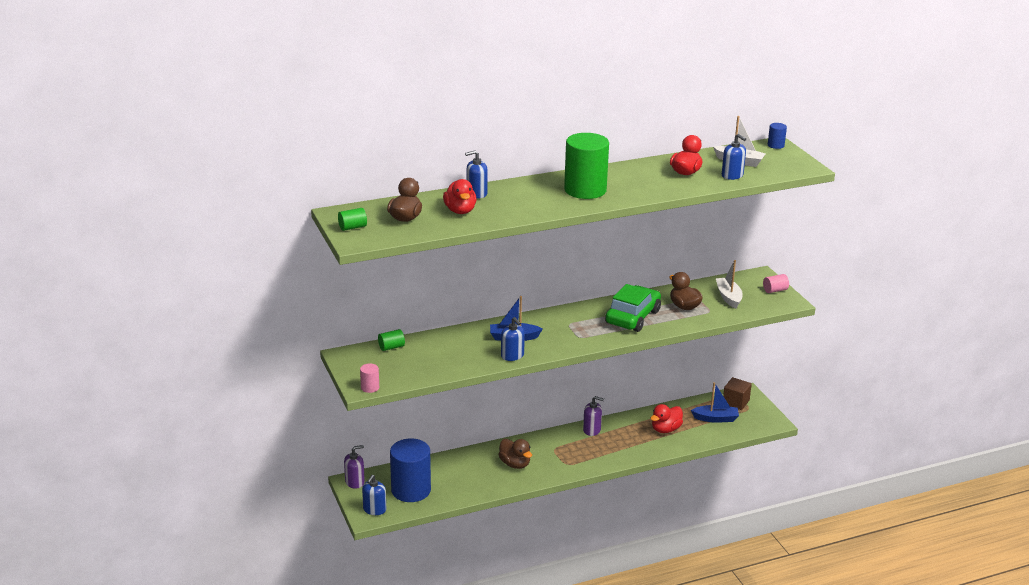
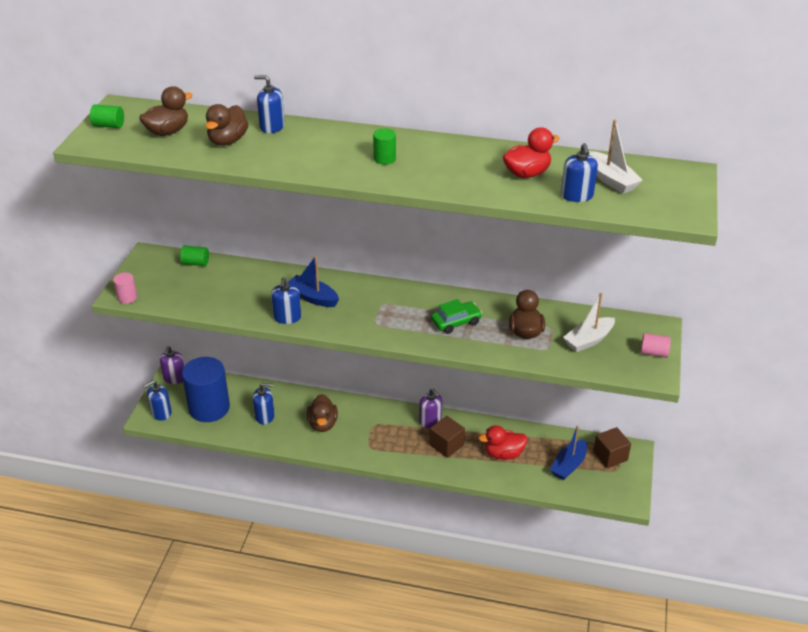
camera: 35 degrees right, 10 degrees up
(355, 482) = (175, 378): purple soap dispenser -> purple soap dispenser turned 90 degrees clockwise
(460, 211) = (228, 141): red duck -> brown duck
(463, 477) = (265, 416): none -> blue soap dispenser
(585, 190) = (384, 158): green cylinder -> green cylinder, size x0.43
(621, 440) = (446, 445): none -> brown cube
(632, 317) = (456, 322): green car -> green car, size x0.59
(715, 418) = (568, 465): blue boat -> blue boat turned 90 degrees clockwise
(728, 297) = (588, 340): white boat -> white boat turned 150 degrees counterclockwise
(775, 145) = (687, 173): blue cylinder -> none

